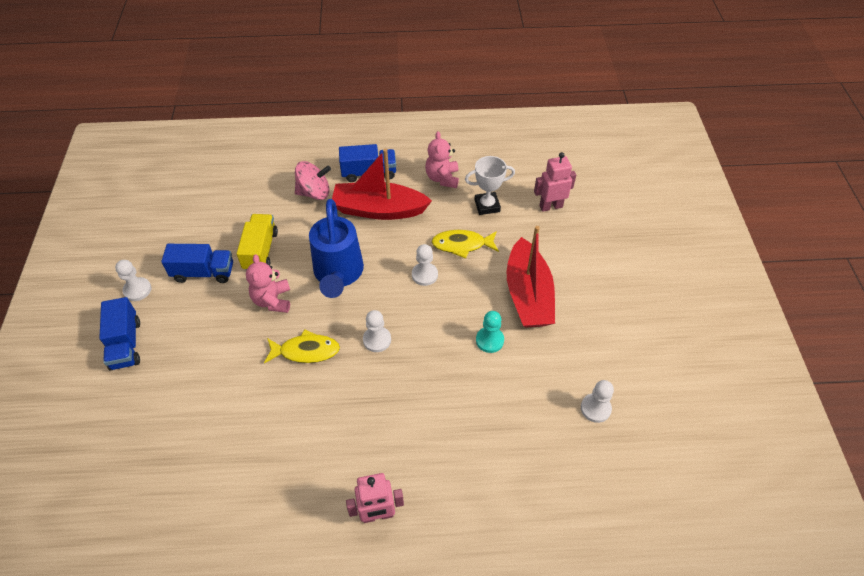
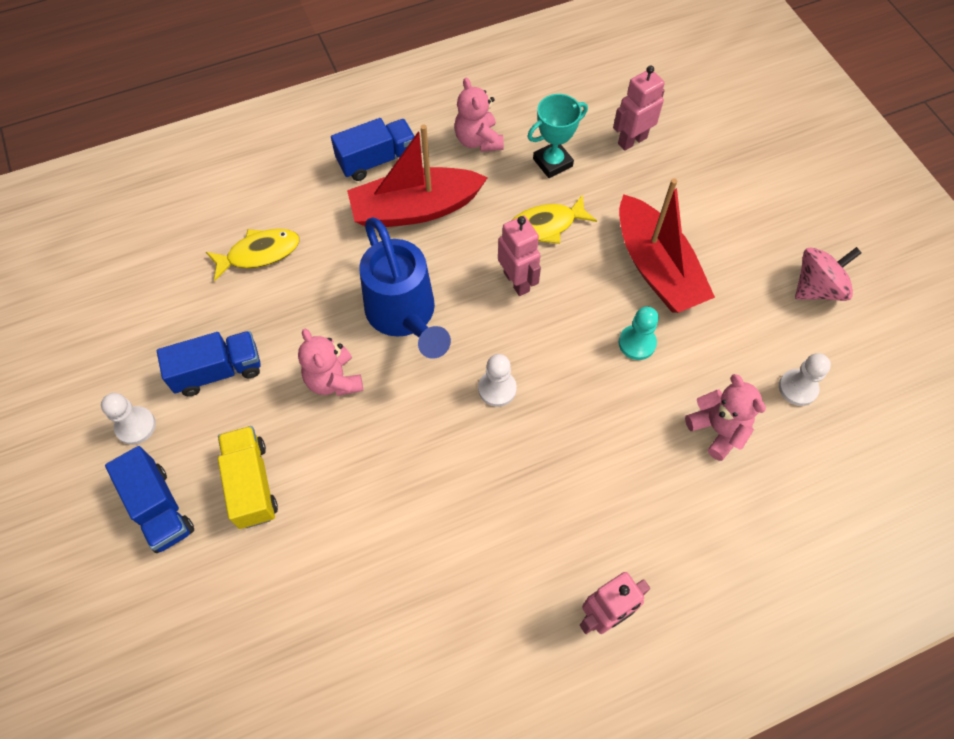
camera: 20 degrees left, 10 degrees up
(260, 251) = (282, 315): yellow truck -> yellow truck (251, 484)
(306, 351) = (412, 434): yellow fish -> yellow fish (259, 253)
(314, 193) = (316, 210): pink spinning top -> pink spinning top (817, 288)
(424, 275) = (517, 281): white pawn -> pink robot
(487, 206) = (552, 163): white trophy -> turquoise trophy
(521, 417) = (718, 429): none -> pink teddy bear

